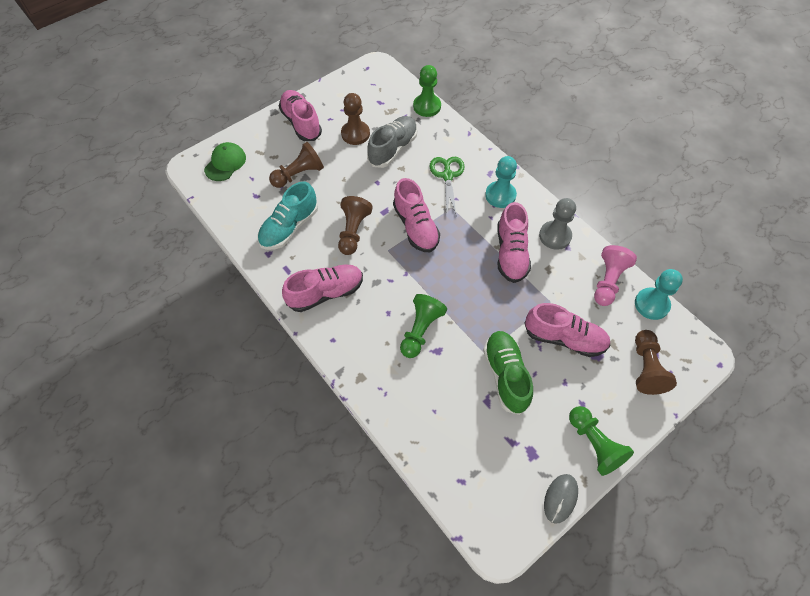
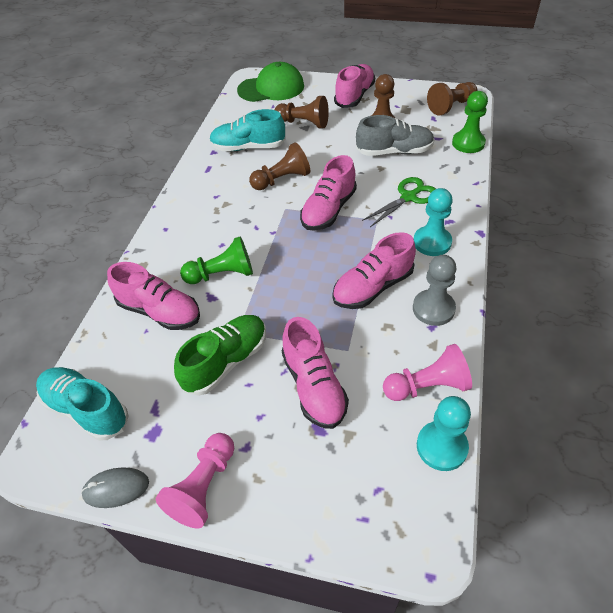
camera: 55 degrees right, 10 degrees down
(225, 163) = (271, 88): green cap -> green cap, size x1.52
(326, 293) = (206, 200): pink shoe -> pink shoe (160, 311)
(479, 487) = (86, 409): none -> turquoise shoe
(594, 444) = (204, 486): green pawn -> pink pawn
(646, 368) = (347, 488): brown pawn -> brown pawn (451, 106)

